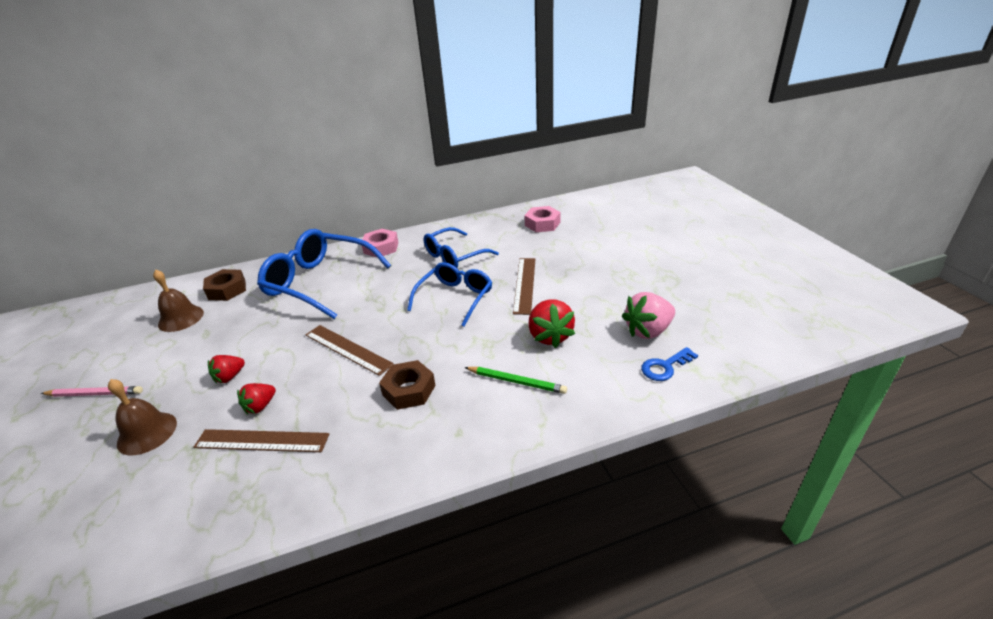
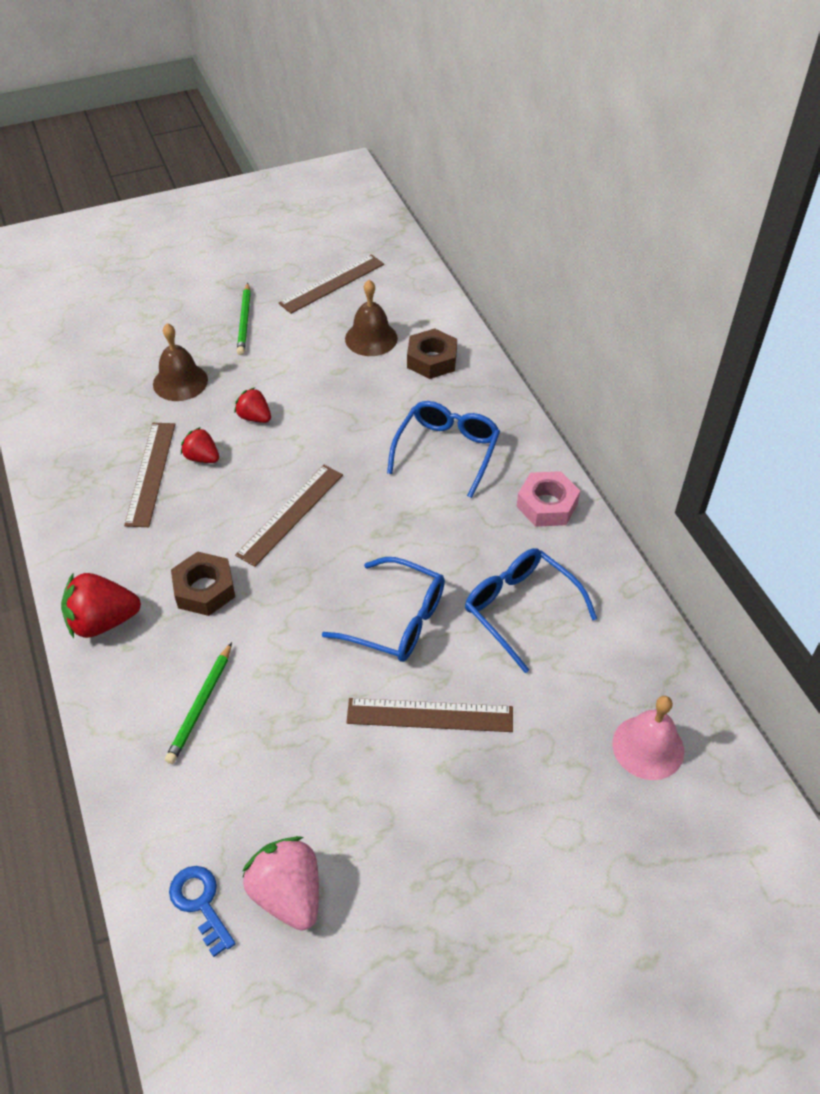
camera: 85 degrees right, 15 degrees up
(93, 342) = (332, 283): none -> brown ruler
(95, 394) = (244, 321): pink pencil -> green pencil
(319, 282) = (447, 451): blue glasses -> blue glasses, size x0.64
(542, 224) = (648, 747): pink nut -> pink bell
(550, 336) = (291, 749): red strawberry -> red strawberry (103, 621)

